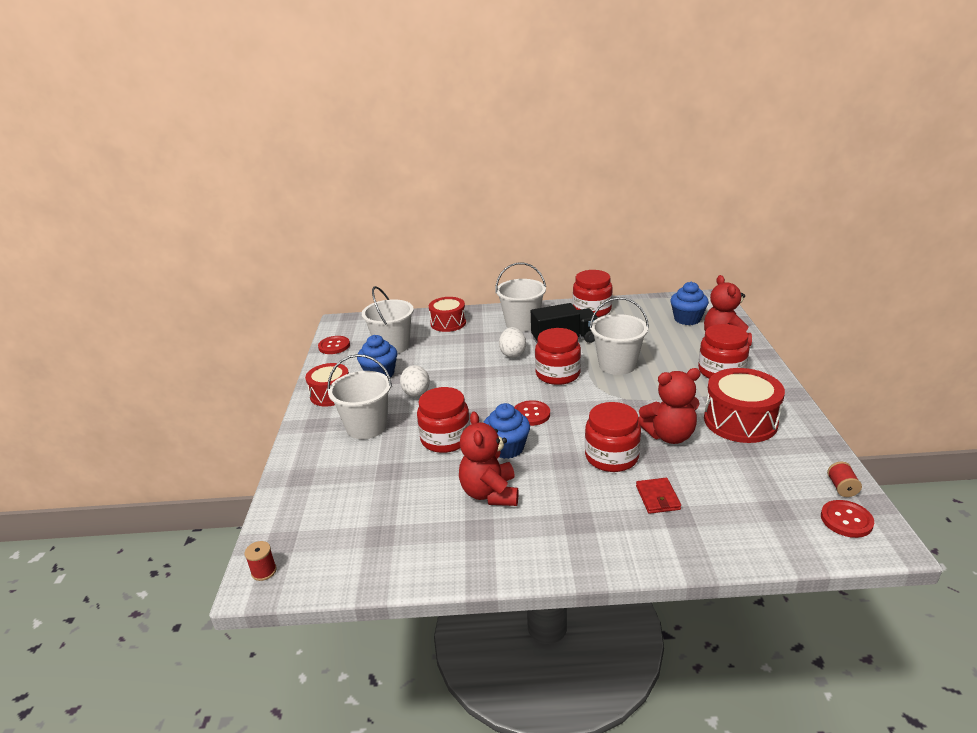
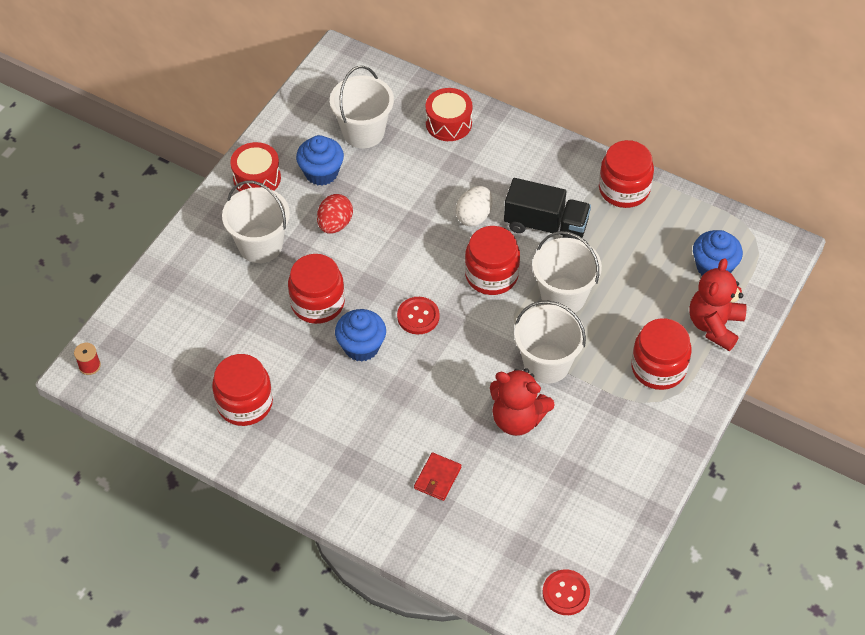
camera: 30 degrees right, 25 degrees up
(334, 346) = (305, 98): red button -> none
(416, 394) = (335, 224): white egg -> red egg
(490, 493) = (307, 390): red teddy bear -> none
(522, 323) = (525, 170): white bucket -> white bucket (546, 364)
(611, 457) = (442, 412): red jar -> red jar (245, 403)
(740, 421) = (601, 441): red drum -> none
(841, 487) = (602, 563): red spool -> none

